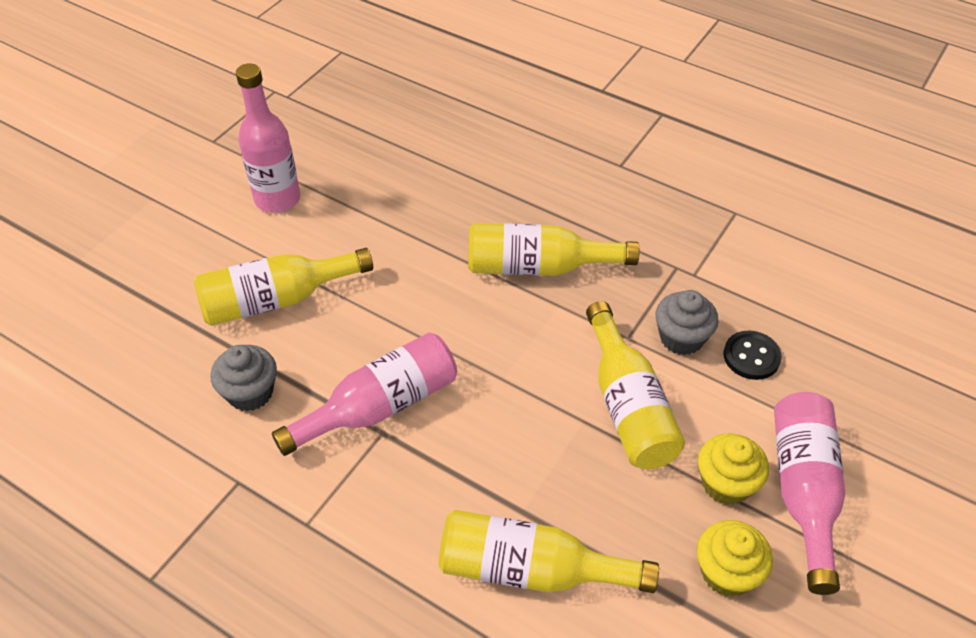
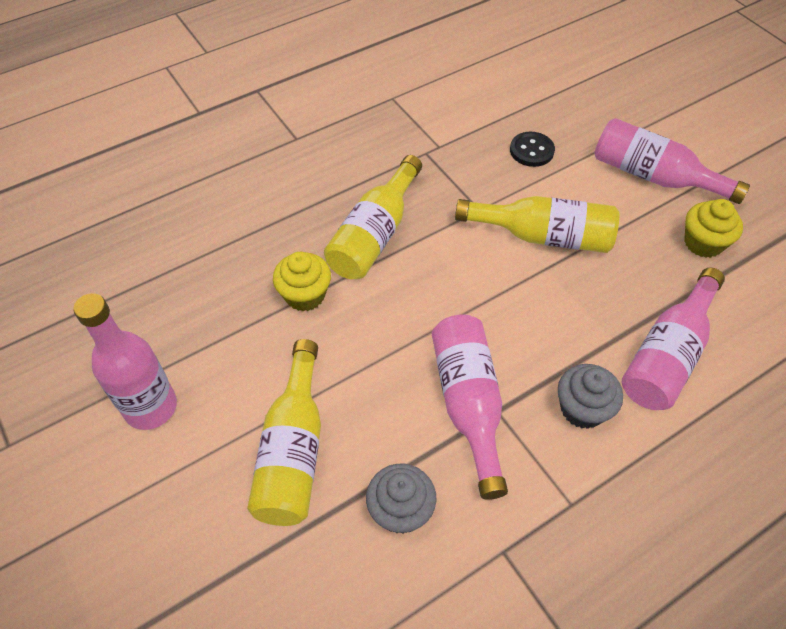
camera: 65 degrees left, 5 degrees up
(531, 570) = (668, 354): yellow bottle -> pink bottle
(681, 338) = (495, 180): grey cupcake -> grey cupcake (582, 409)
(726, 483) = (633, 212): yellow cupcake -> yellow cupcake (305, 295)

